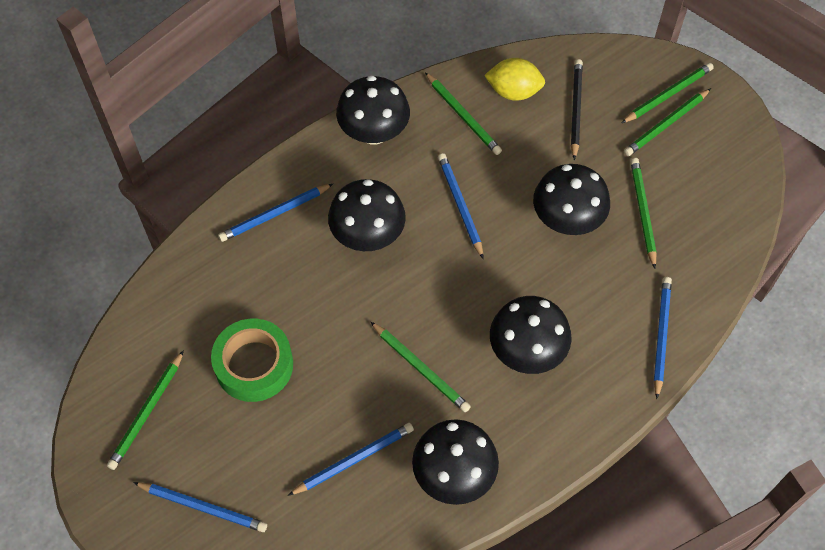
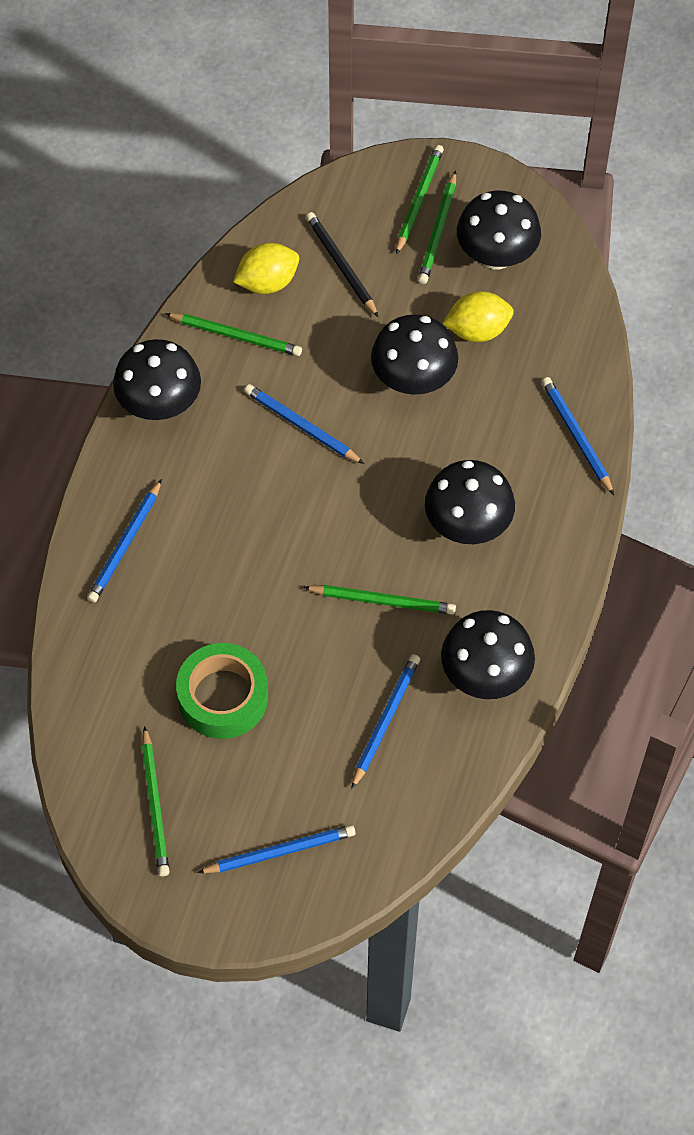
camera: 35 degrees left, 0 degrees up
(368, 235) = (234, 509): black mushroom -> black mushroom (496, 255)
(642, 212) = (477, 330): green pencil -> yellow lemon

